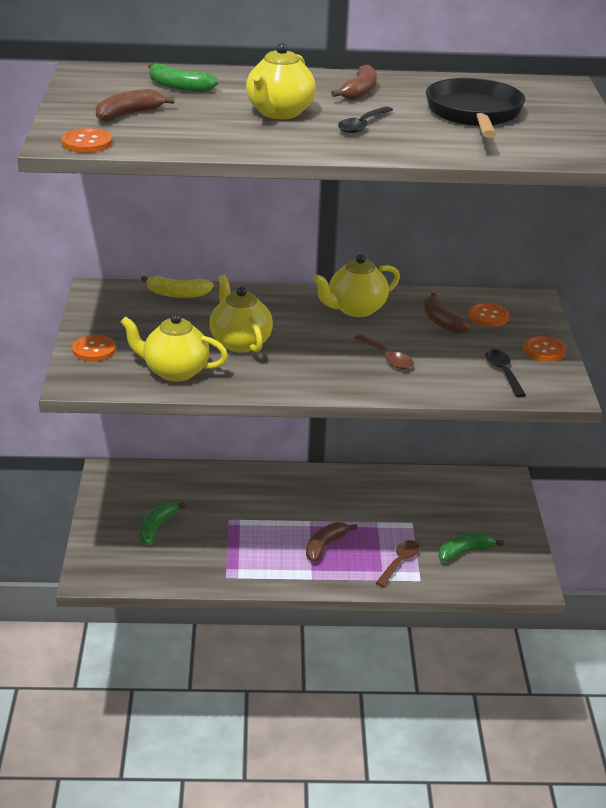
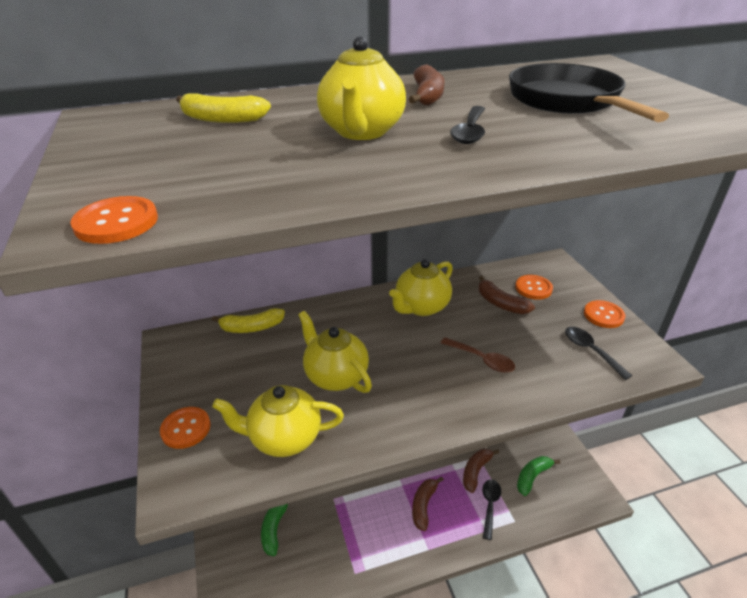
camera: 15 degrees left, 5 degrees up
(129, 114) = (170, 164): brown banana -> brown banana (476, 471)
(179, 87) = (222, 119): green banana -> yellow banana
(399, 562) = (490, 505): brown spoon -> black spoon

